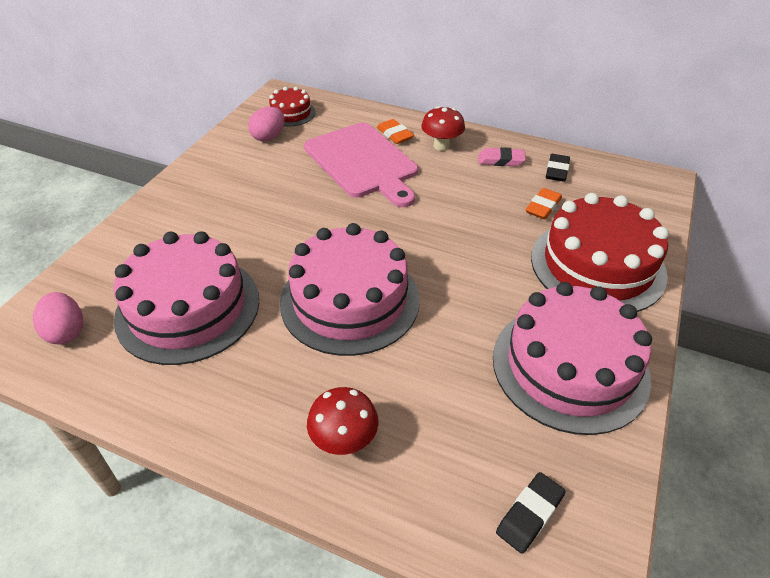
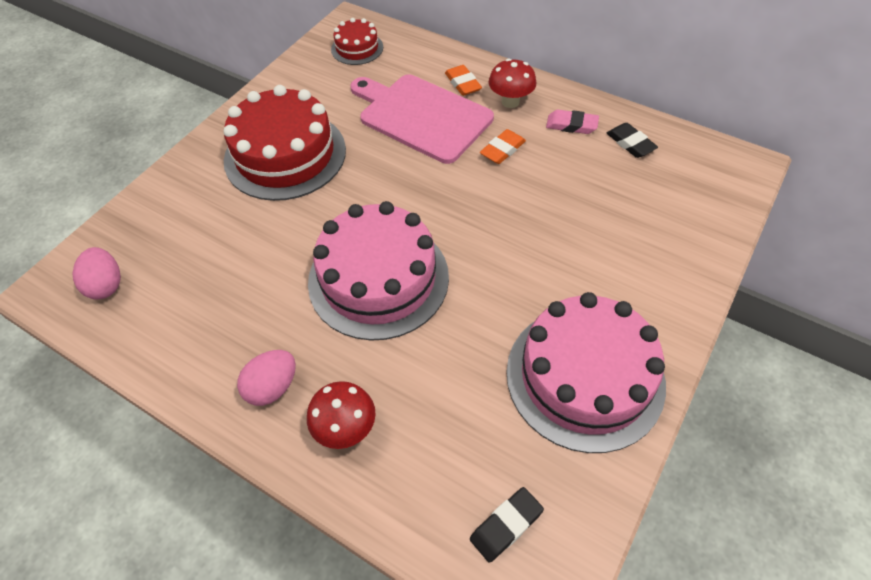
camera: 10 degrees right, 10 degrees up
(188, 308) = (221, 271): pink cake -> none
(269, 137) = (329, 77): pink egg -> pink egg (272, 387)
(362, 162) = (422, 116): pink cutting board -> pink cutting board turned 150 degrees clockwise
(543, 207) = (603, 188): orange eraser -> orange eraser (502, 150)
(557, 171) = (630, 143): black eraser -> black eraser turned 60 degrees counterclockwise
(597, 265) = (644, 264): red cake -> red cake (285, 155)

